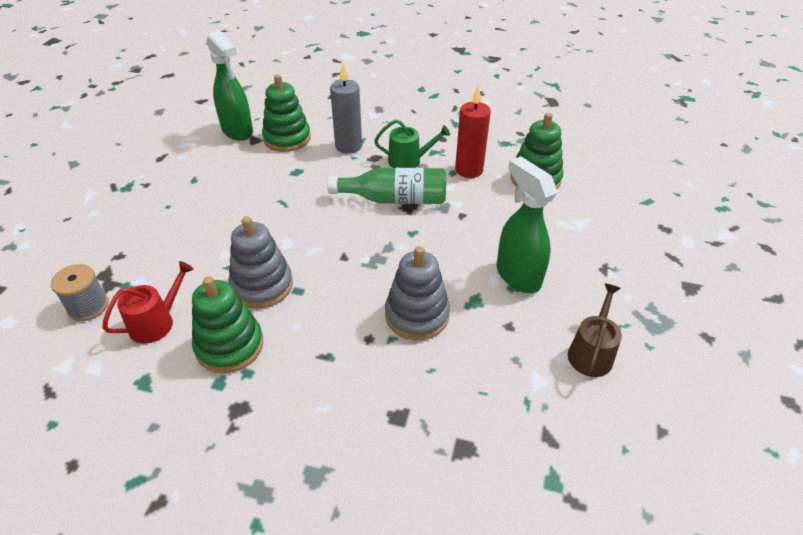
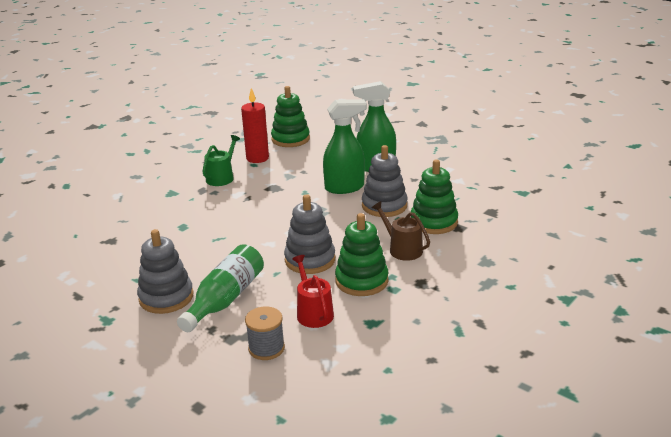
camera: 65 degrees left, 15 degrees down
(167, 208) = (166, 297): none -> grey stacking toy
(237, 131) = (85, 248): green spray bottle -> green spray bottle (345, 188)
(287, 138) = (128, 224): green stacking toy -> green stacking toy (433, 222)
(348, 146) = (174, 198): grey candle -> none
(395, 199) = (262, 191): green bottle -> green bottle (225, 299)
(591, 353) = (449, 161): brown watering can -> brown watering can (402, 249)

